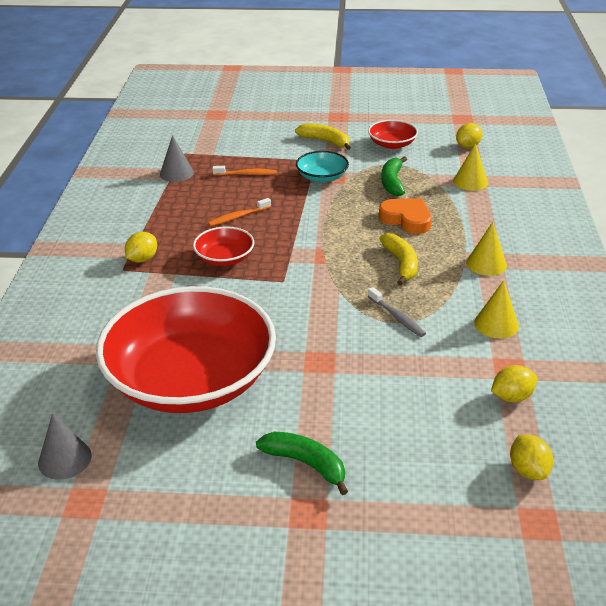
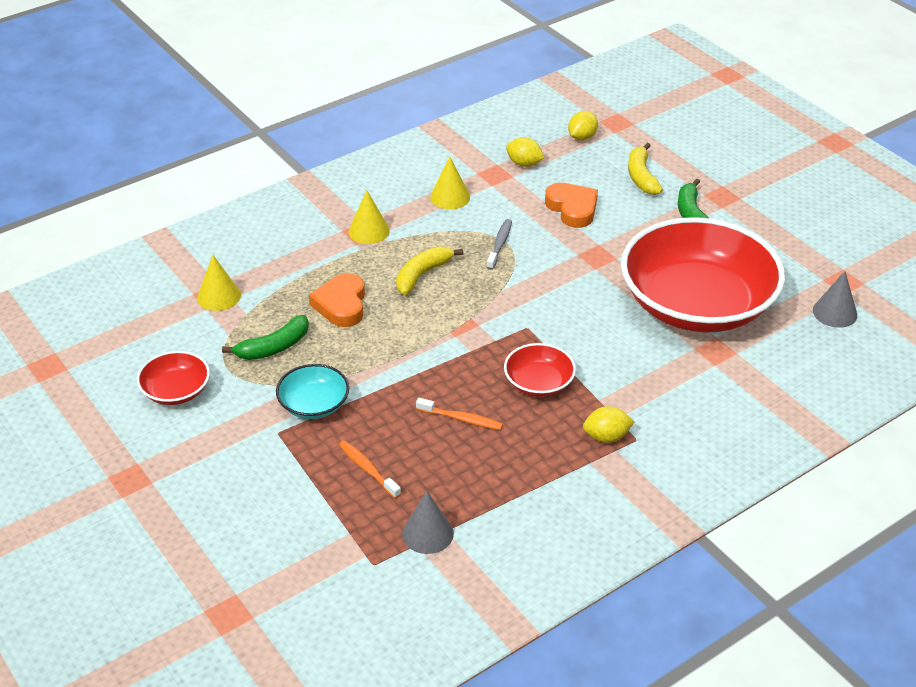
camera: 130 degrees left, 5 degrees up
(325, 141) = (218, 451): yellow banana -> yellow banana (641, 177)
(403, 386) = (572, 208): none -> orange heart
(468, 146) = (128, 331): yellow lemon -> none

